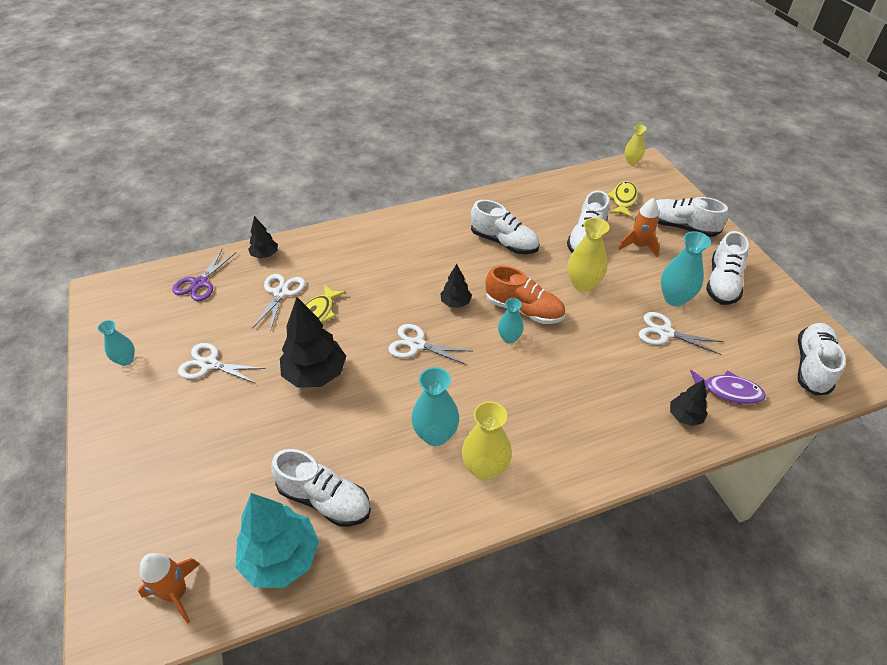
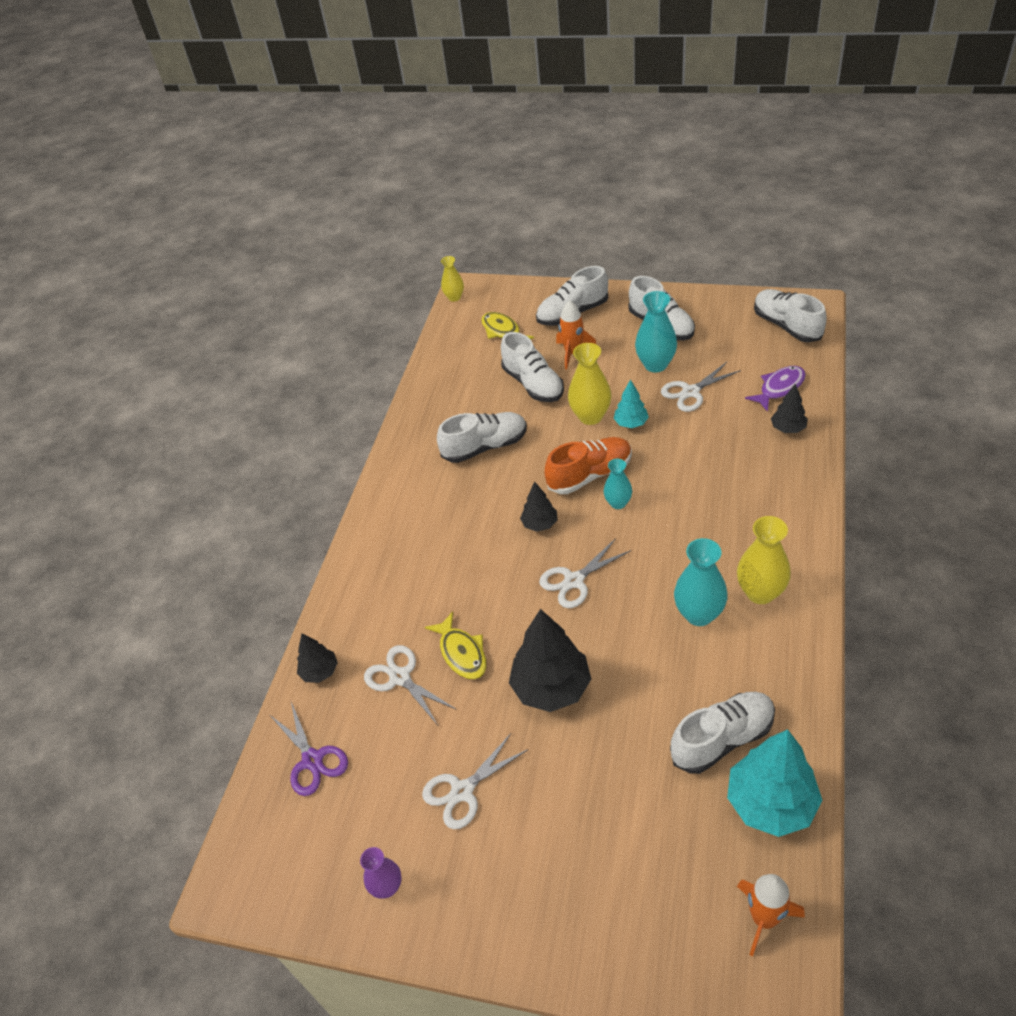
camera: 50 degrees left, 0 degrees up
(126, 360) = (387, 886): turquoise vase -> purple vase
(597, 310) = (631, 423): none -> turquoise tree

